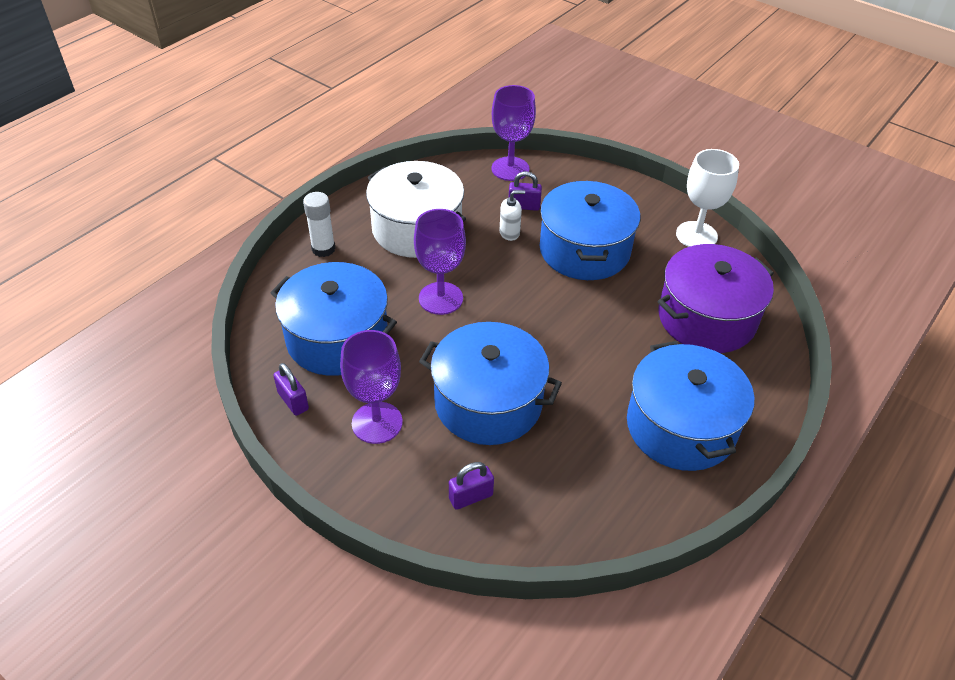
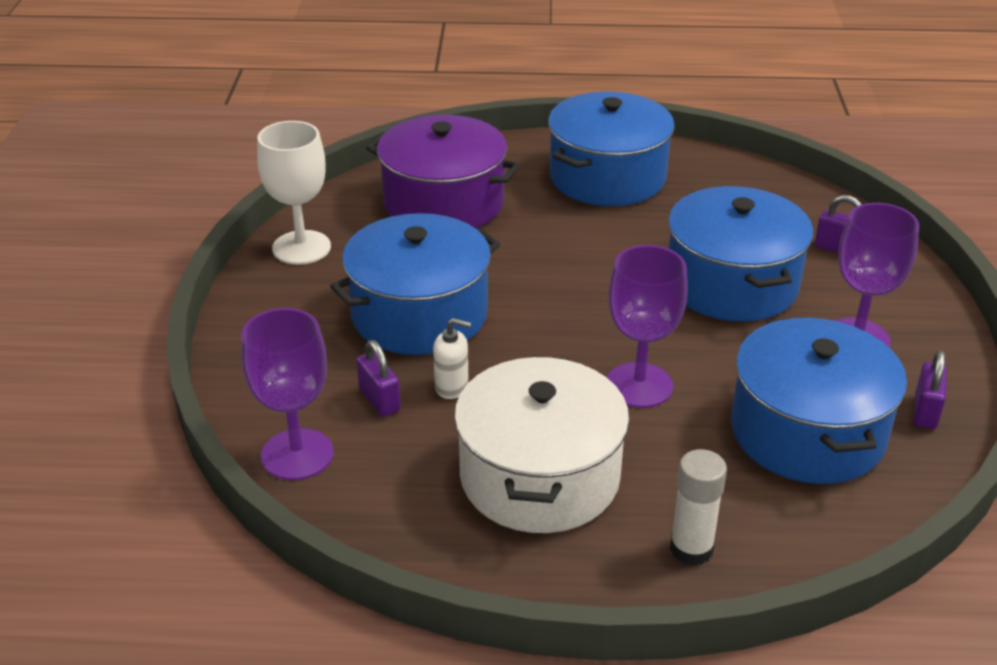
camera: 125 degrees left, 10 degrees down
(509, 233) = (452, 387): white soap dispenser -> white soap dispenser turned 150 degrees clockwise

